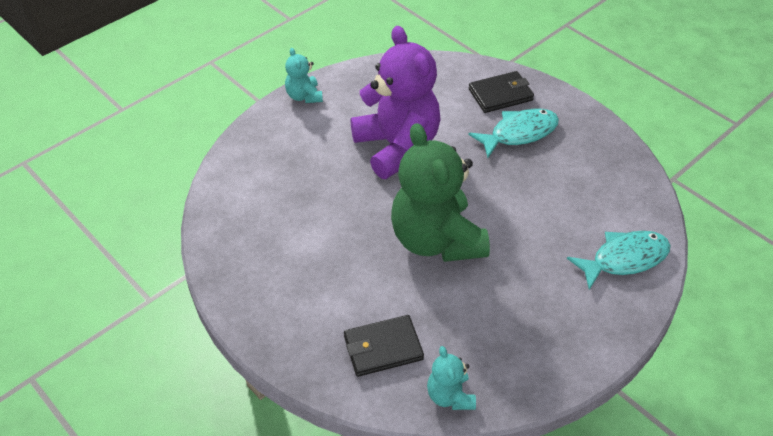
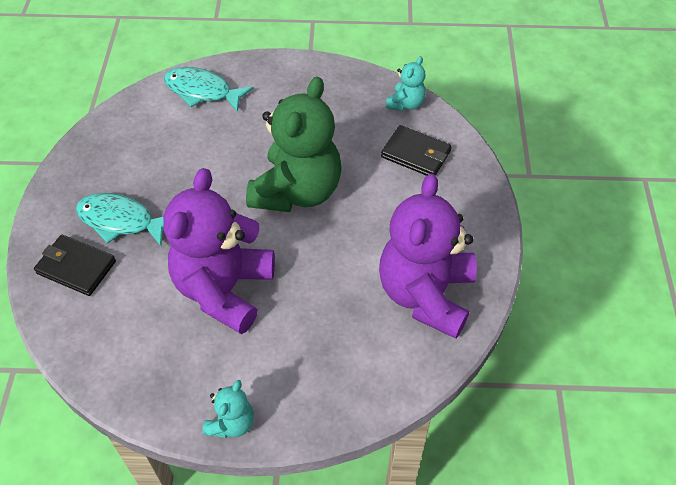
camera: 135 degrees left, 5 degrees up
(259, 240) = (425, 294): none -> purple teddy bear

